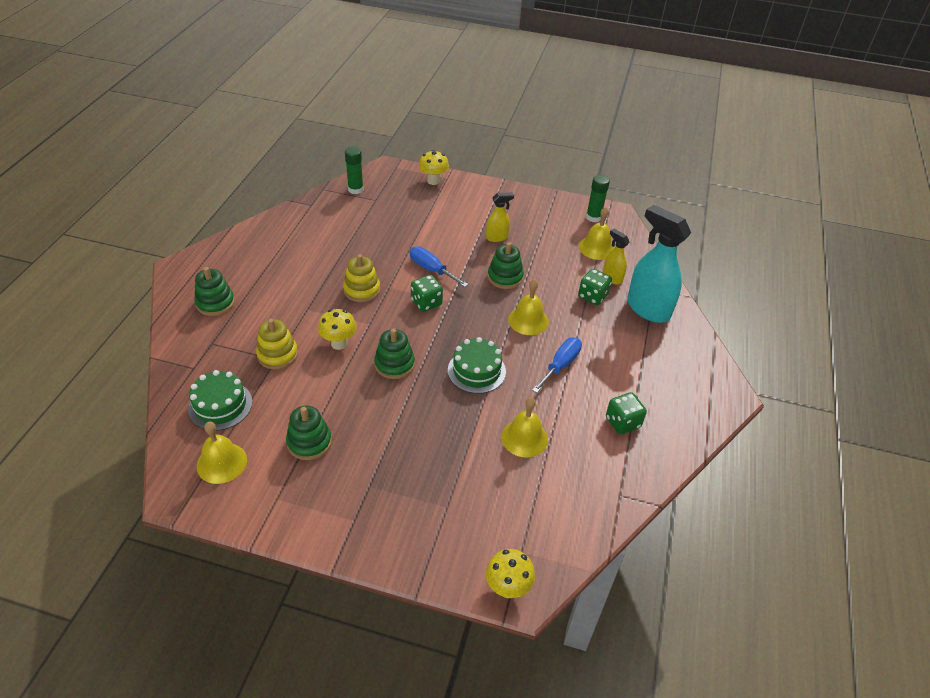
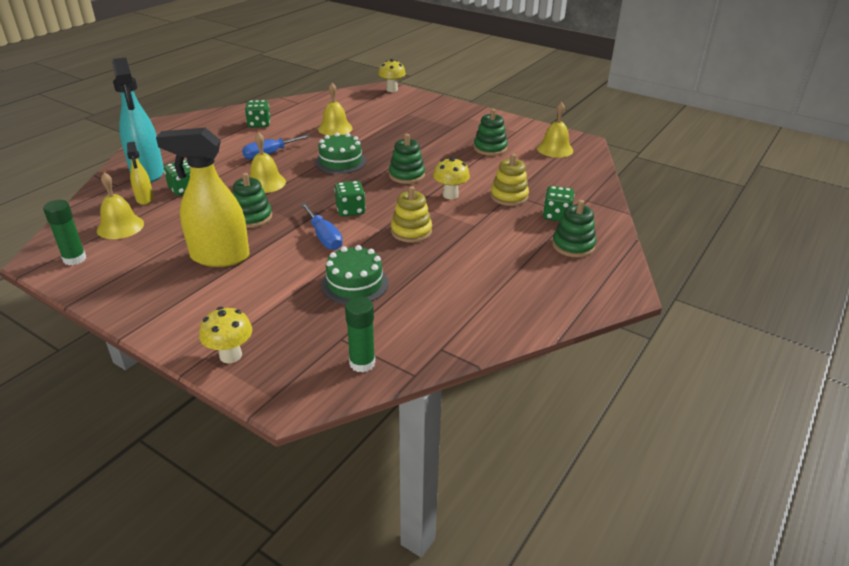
camera: 160 degrees left, 10 degrees down
(220, 405) = (559, 175): green cake -> green cake (355, 283)
(228, 337) = (556, 216): none -> green dice
(497, 237) = (219, 257): yellow spray bottle -> yellow spray bottle, size x1.99

